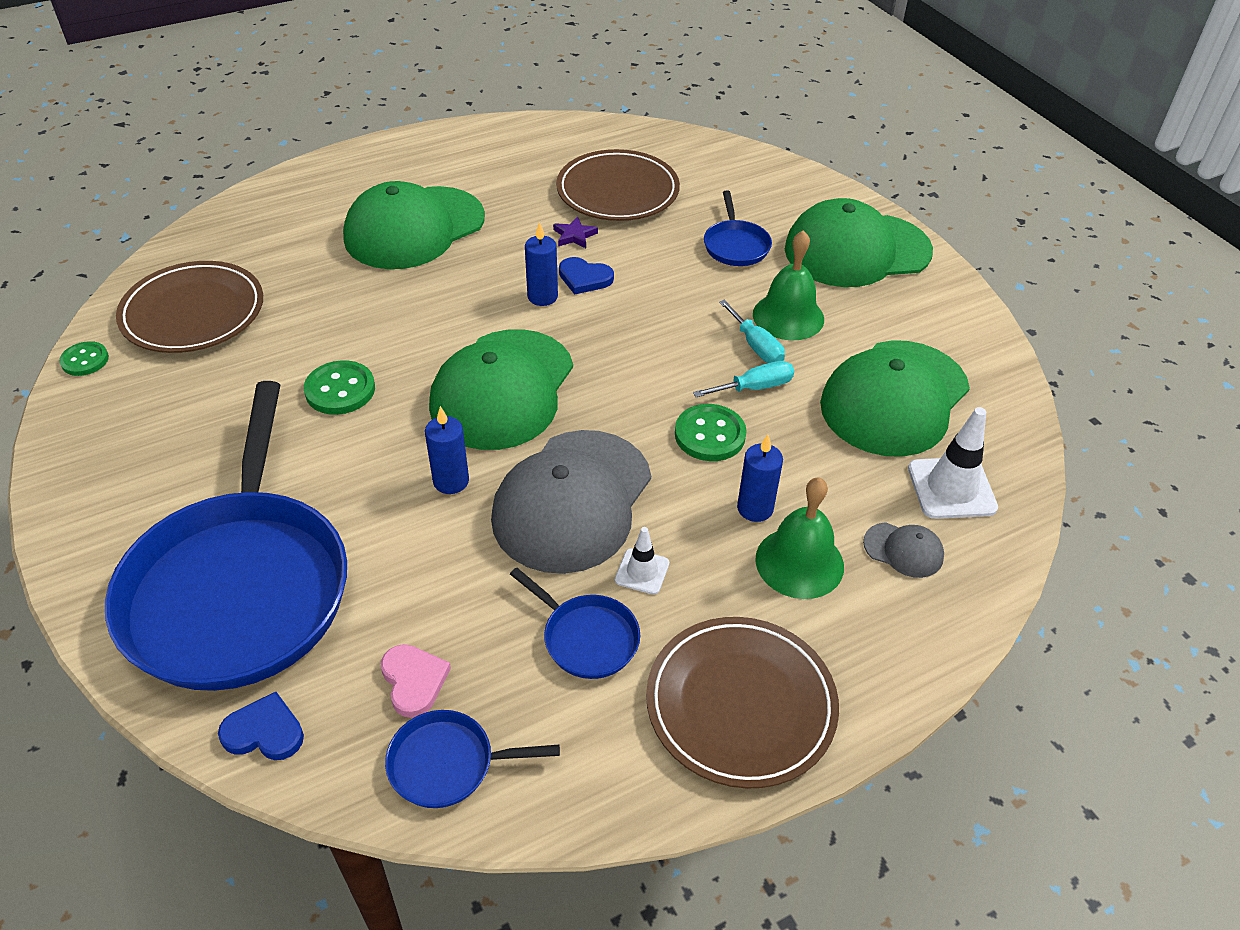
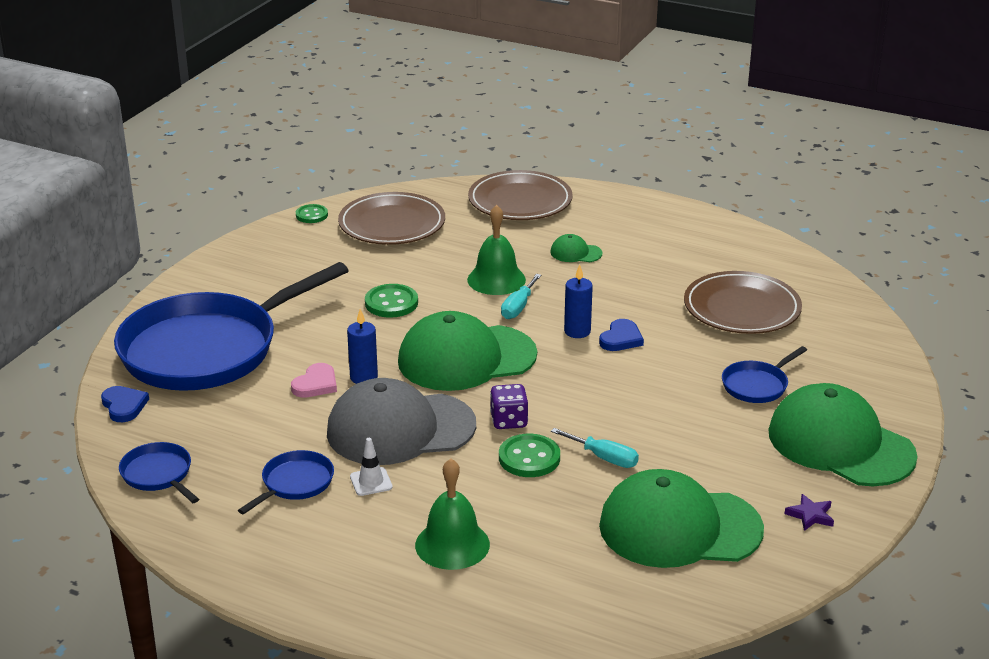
camera: 55 degrees right, 15 degrees down
(414, 228) = (575, 253): green cap -> green cap, size x0.41
(414, 681) = (202, 437): pink heart -> pink heart (316, 384)
(574, 236) = (661, 314): purple star -> purple star (810, 515)
(584, 278) = (621, 339): blue heart -> blue heart turned 135 degrees counterclockwise
(586, 638) = (295, 483): blue pan -> blue pan turned 150 degrees counterclockwise
(637, 416) = (509, 421): none -> purple dice
(740, 704) = (304, 566): brown plate -> brown plate (520, 201)
(755, 508) = (481, 505): blue candle -> none
(756, 346) = (651, 441): turquoise screwdriver -> turquoise screwdriver (518, 307)
(788, 316) = (706, 442): green bell -> green bell (496, 279)
(903, 550) = (518, 588): grey cap -> none
(951, 488) = (612, 590): white traffic cone -> none

